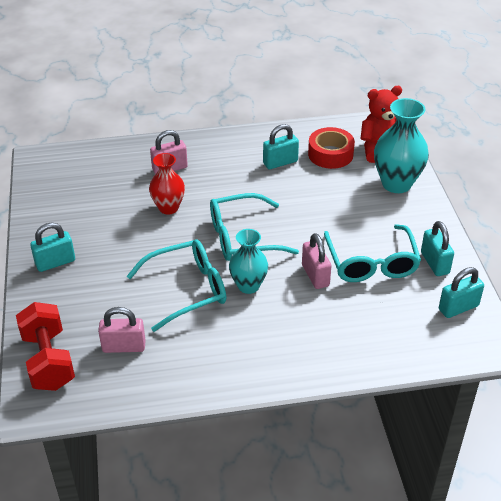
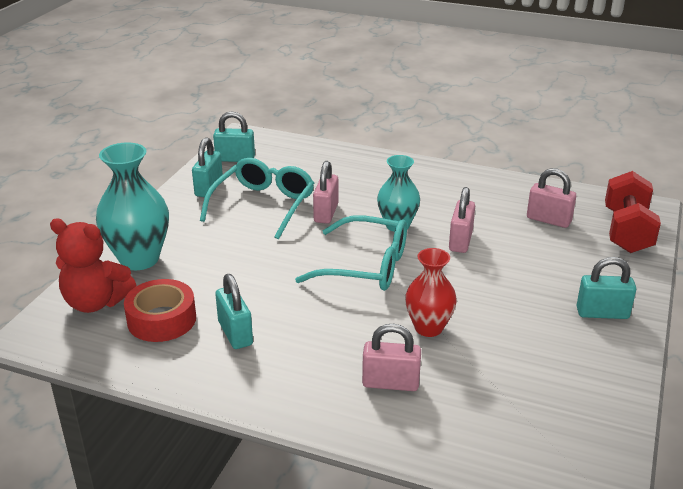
camera: 150 degrees left, 10 degrees down
(188, 289) = (460, 241): turquoise glasses -> pink padlock
(280, 162) = (235, 333): turquoise padlock -> turquoise padlock turned 60 degrees clockwise

